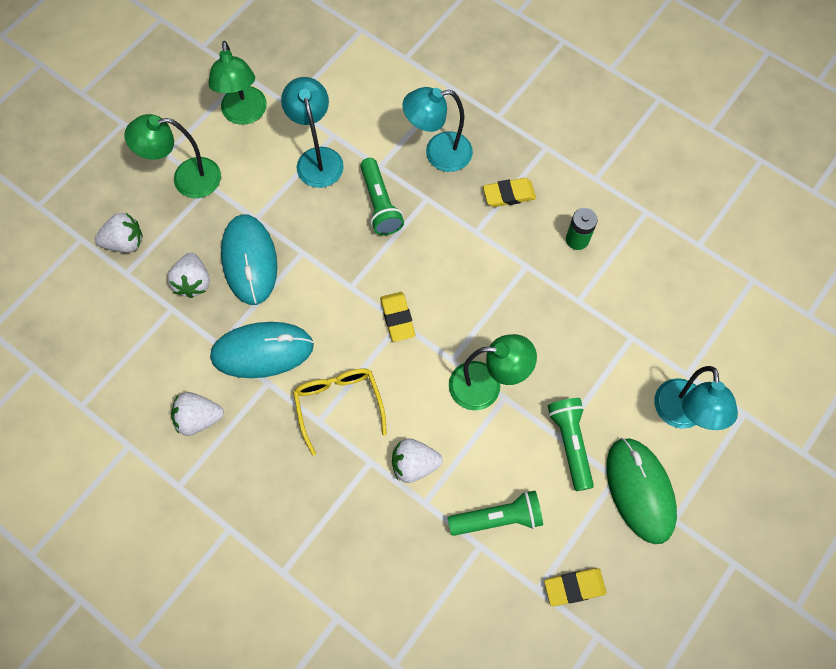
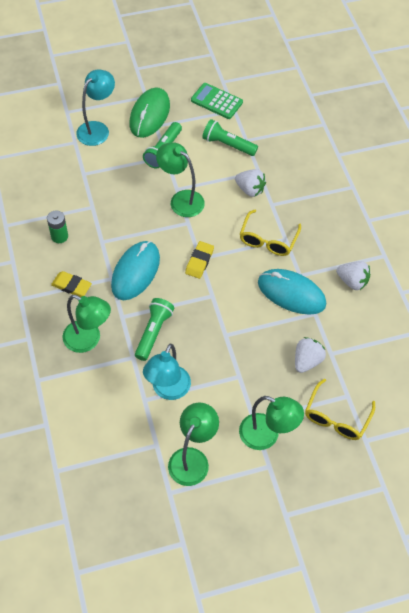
camera: 145 degrees left, 10 degrees down
(125, 242) = (336, 417): white strawberry -> yellow glasses
(249, 261) = (262, 351): turquoise mouse -> turquoise mouse (135, 272)
(438, 153) = (88, 340): turquoise lamp -> green lamp
(574, 587) = (216, 101): yellow eraser -> green calculator

